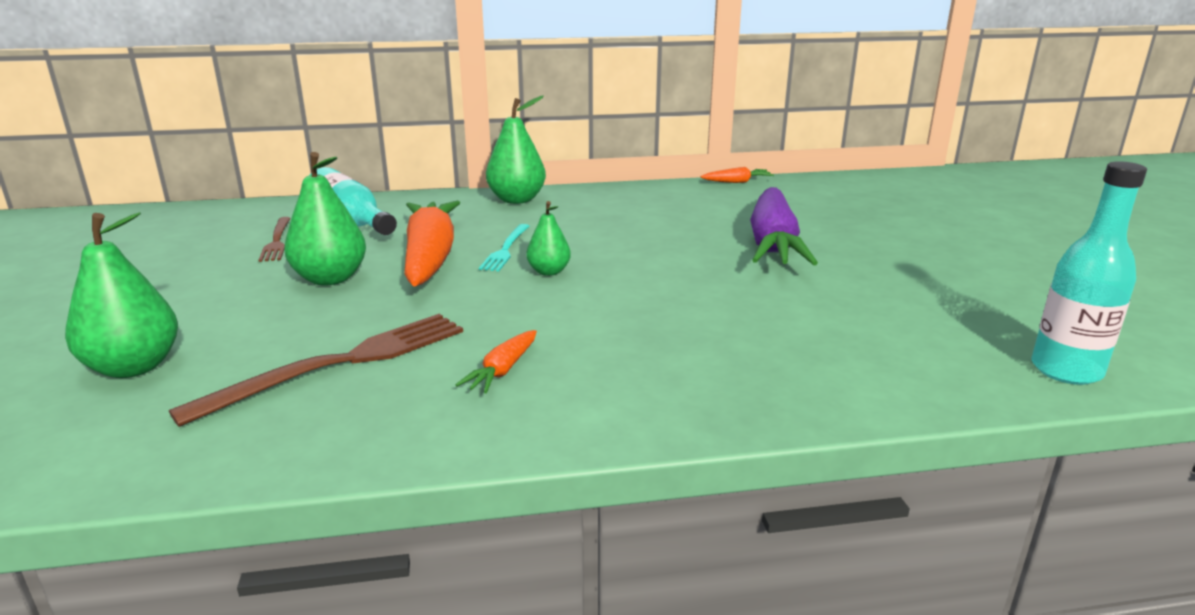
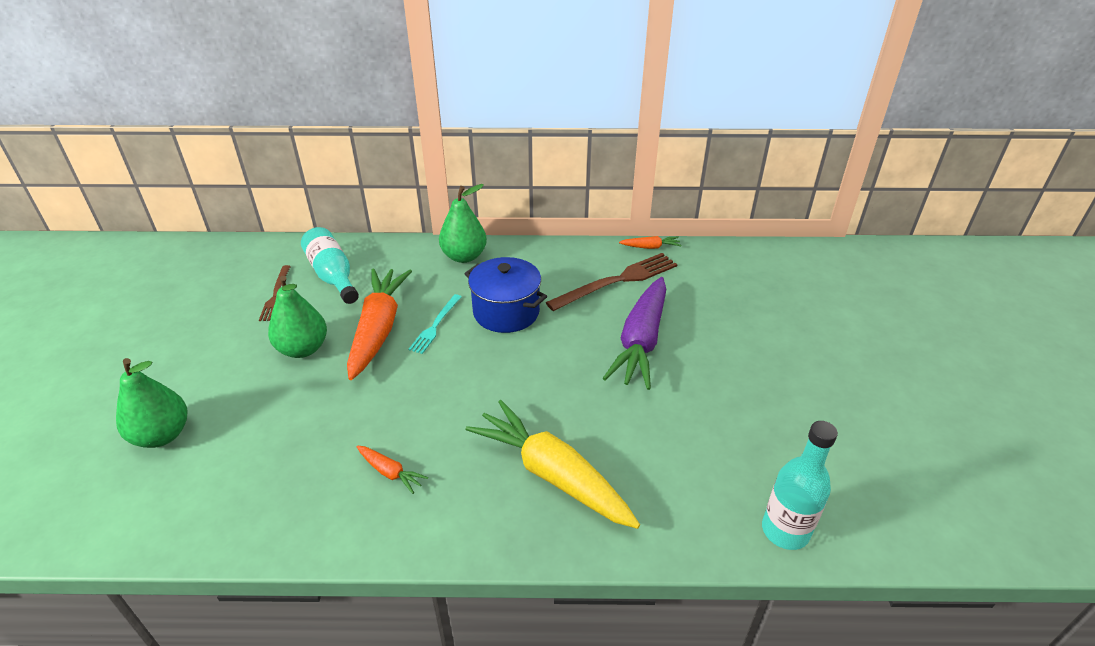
camera: 10 degrees right, 15 degrees up
(340, 364) = (289, 450): brown fork -> brown fork (617, 281)
(502, 371) = (390, 472): orange carrot -> orange carrot turned 90 degrees counterclockwise
(549, 272) = (458, 359): green pear -> none
(592, 234) = (506, 312): none -> blue pot
(730, 352) = (551, 474): none -> yellow carrot

